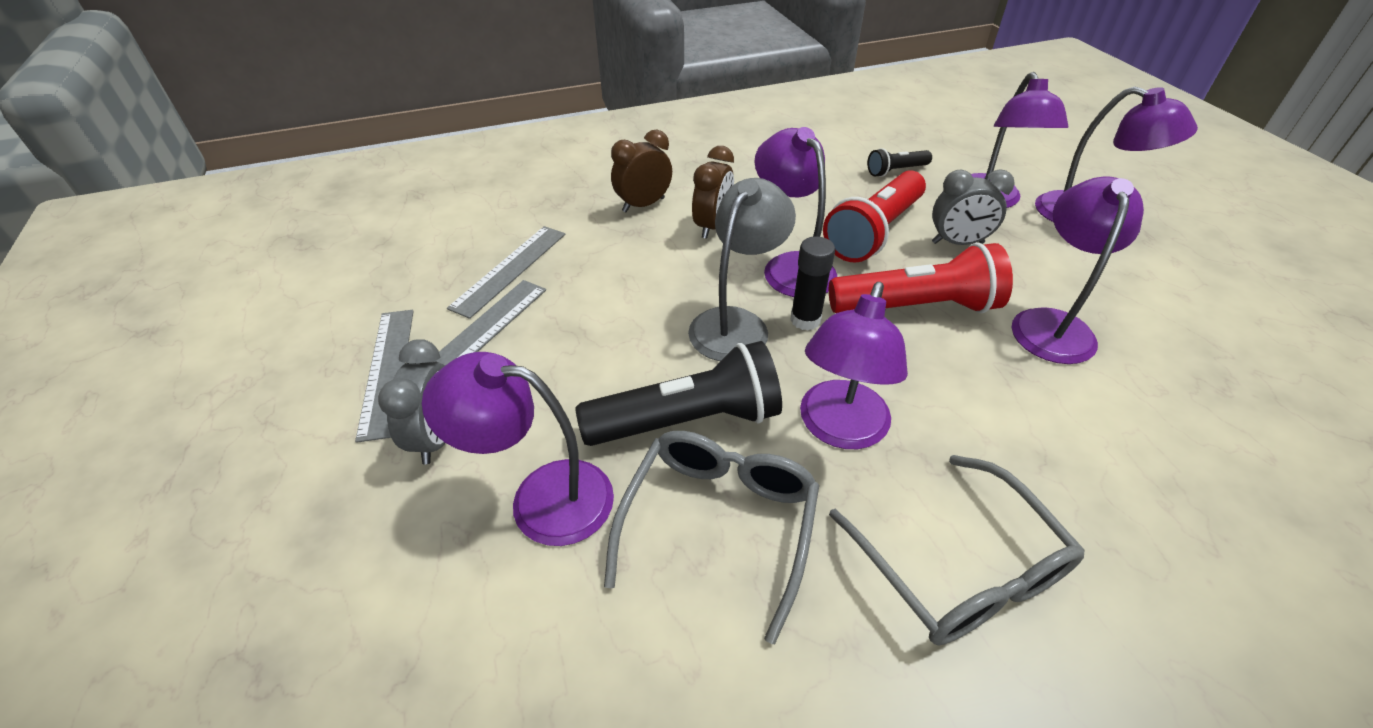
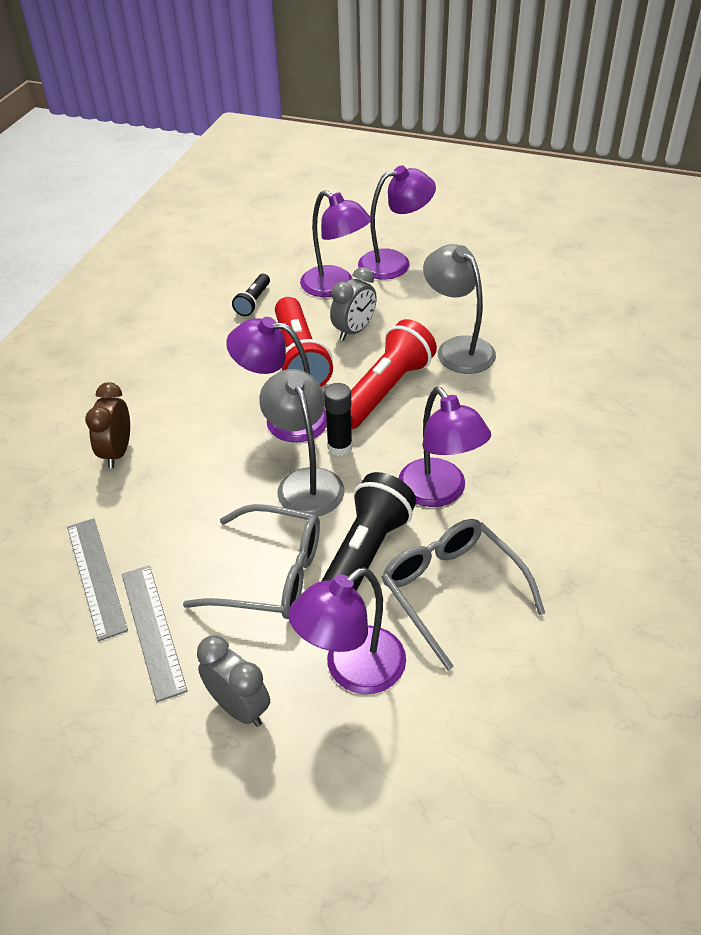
camera: 50 degrees left, 0 degrees up
(387, 370) = (130, 712): grey ruler -> none
(712, 226) = (193, 430): brown clock -> none
(959, 568) = (565, 509): grey glasses -> grey glasses (271, 575)
(1051, 324) = (458, 348): purple lamp -> grey lamp

